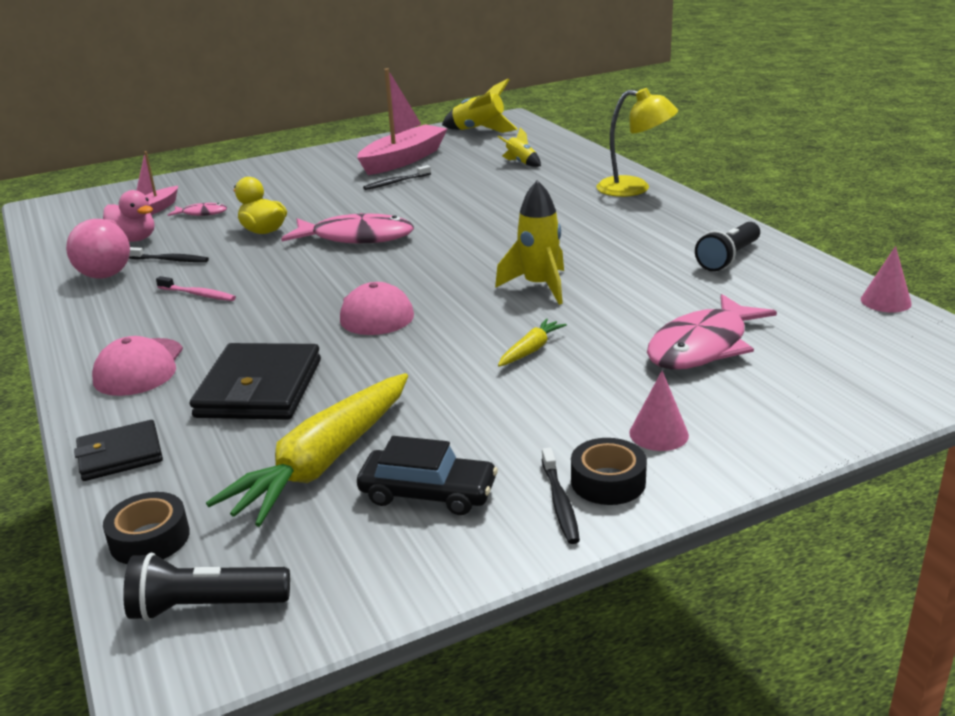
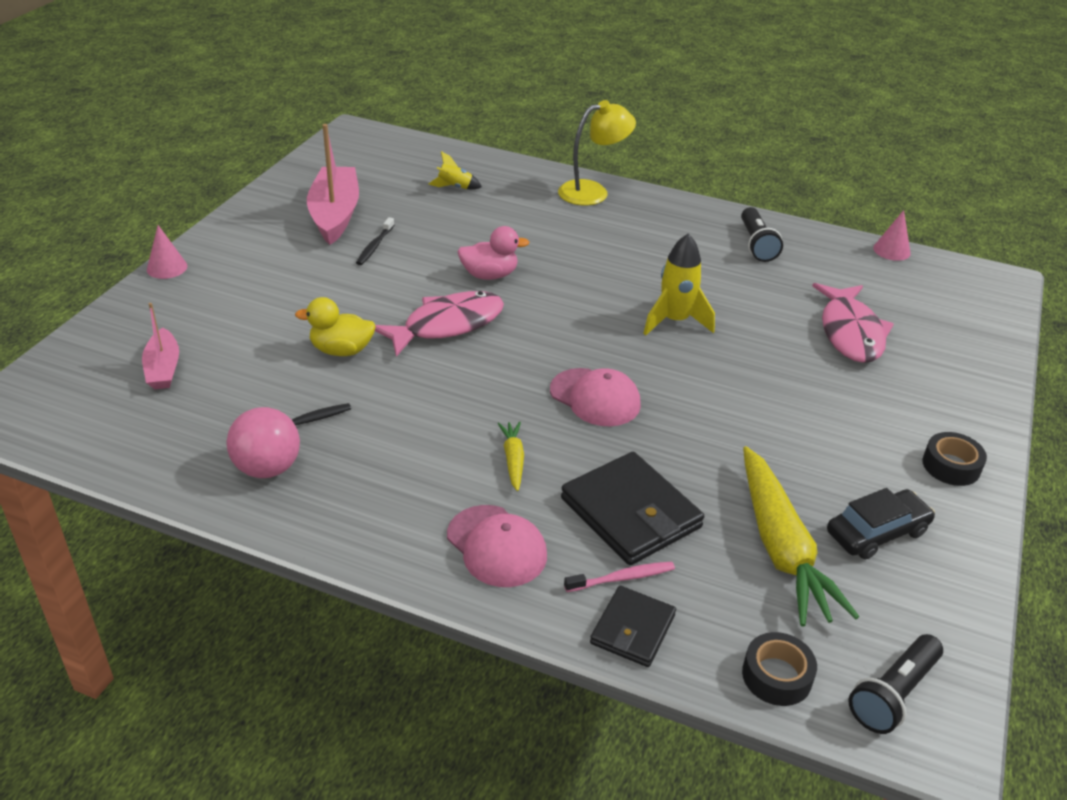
camera: 45 degrees left, 10 degrees up
(134, 239) = (213, 413): pink duck -> pink duck (489, 275)
(198, 294) = (409, 448): pink toothbrush -> pink toothbrush (622, 578)
(202, 213) = (232, 352): pink fish -> none
(479, 130) = (351, 155): yellow rocket -> none
(531, 350) = (758, 383): yellow carrot -> yellow carrot (513, 460)
(560, 502) = (951, 495): black toothbrush -> none
(658, 434) = (925, 416): pink cone -> pink cone (167, 267)

